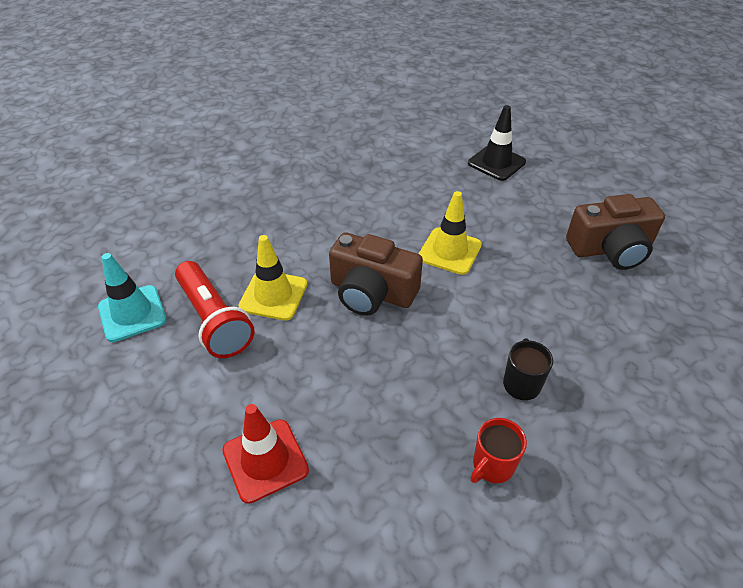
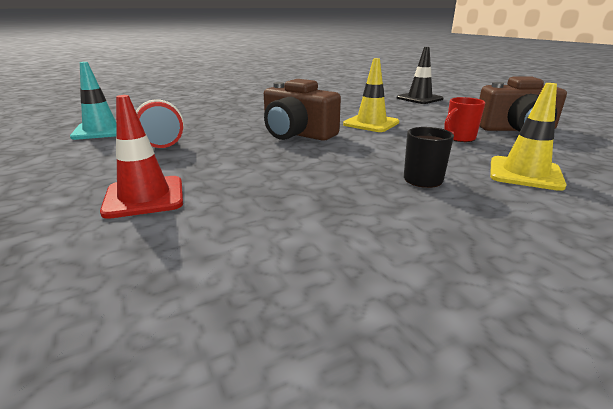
camera: 10 degrees right, 20 degrees down
(273, 295) = (215, 131): yellow traffic cone -> yellow traffic cone (525, 173)
(492, 465) = (379, 220): red mug -> red mug (459, 138)

